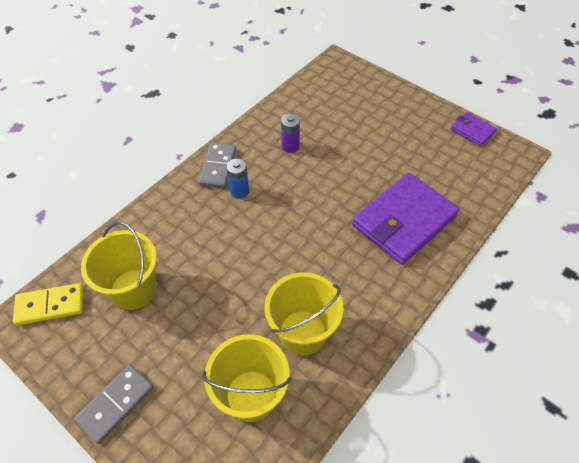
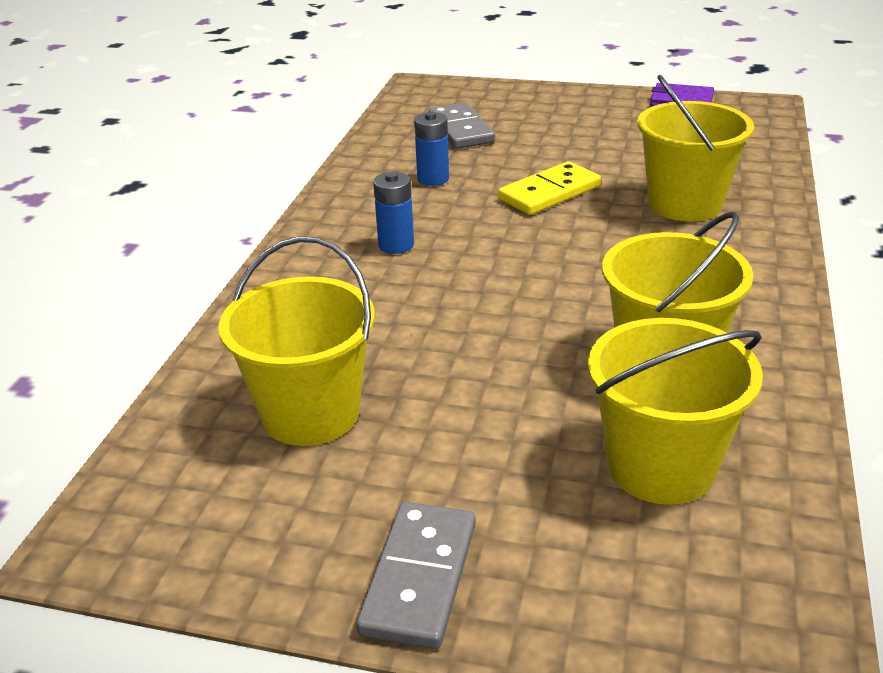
camera: 25 degrees left, 20 degrees down
(50, 305) = (151, 493): yellow domino -> yellow domino (549, 193)
(218, 167) = (332, 230): grey domino -> grey domino (461, 130)
(290, 146) = (433, 179): purple battery -> blue battery
(403, 221) = (685, 204): purple wallet -> yellow bucket

